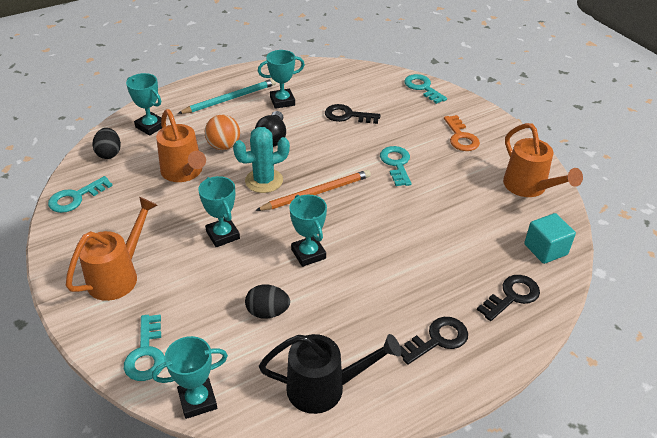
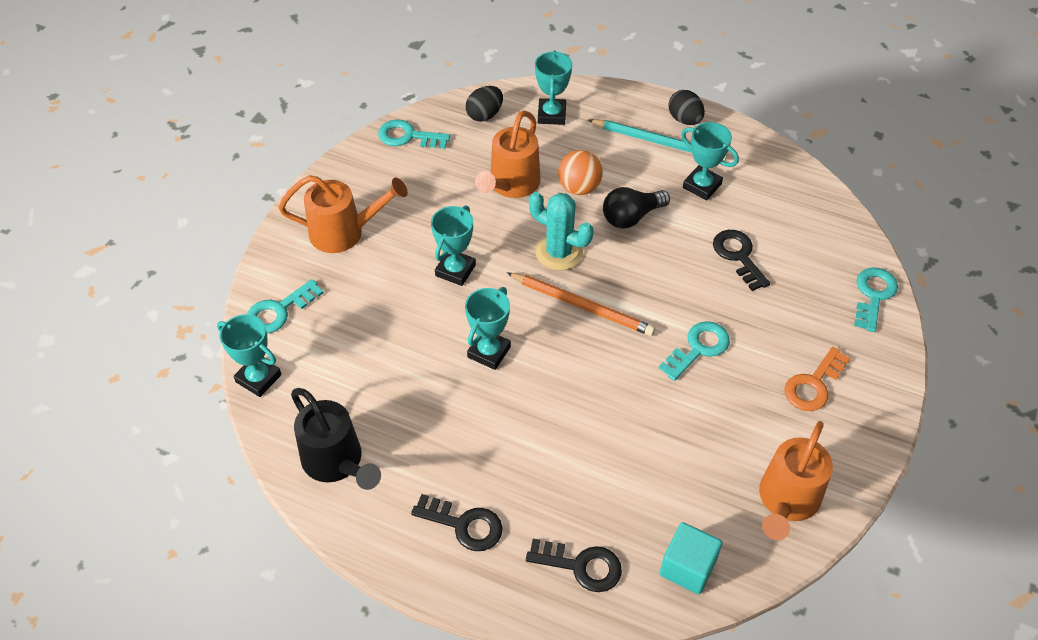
camera: 55 degrees right, 10 degrees up
(267, 312) = (389, 366): black egg -> black egg (684, 119)

